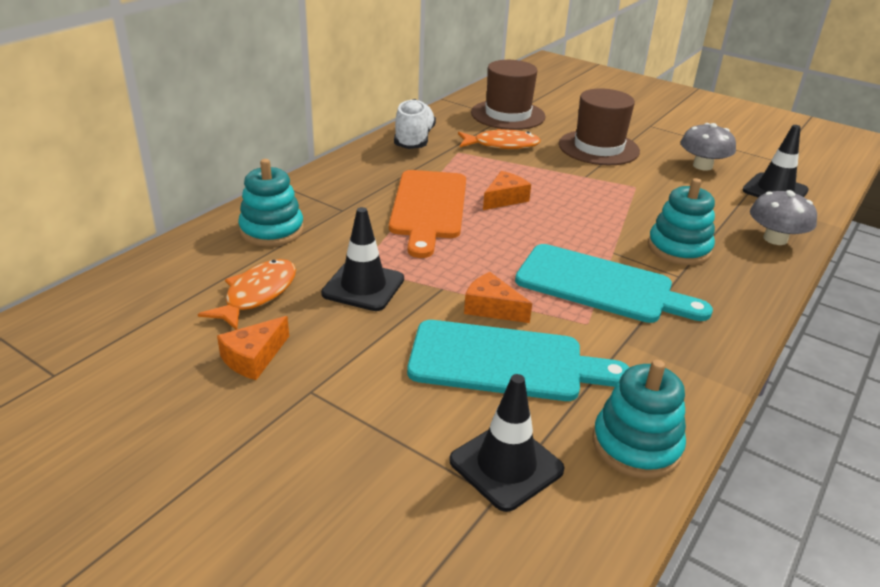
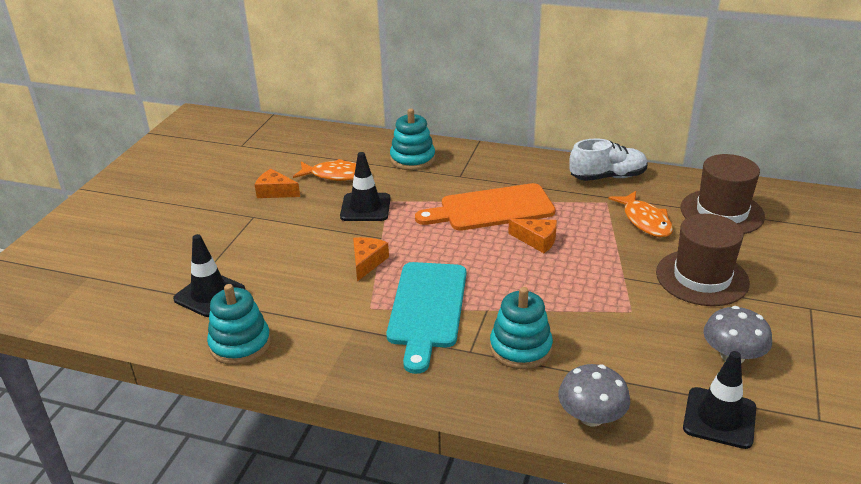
camera: 75 degrees right, 0 degrees up
(505, 362) = (307, 278): turquoise cutting board -> none

